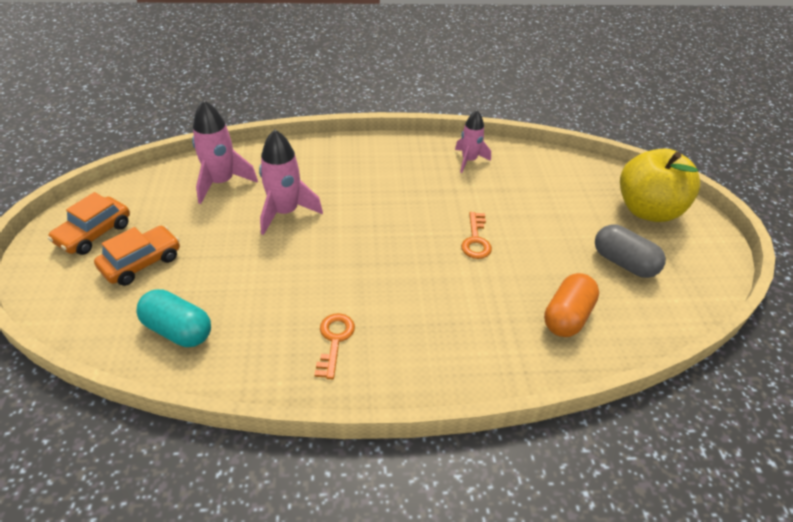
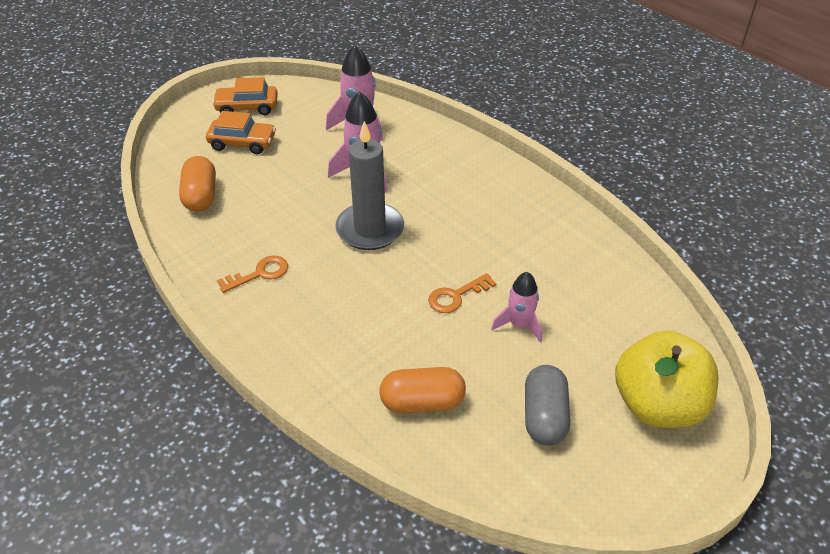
camera: 55 degrees right, 0 degrees up
(178, 330) = (201, 196): turquoise capsule -> orange capsule
(355, 245) = (370, 229): none -> grey candle
(469, 160) = (564, 238): pink rocket -> pink rocket (519, 325)

